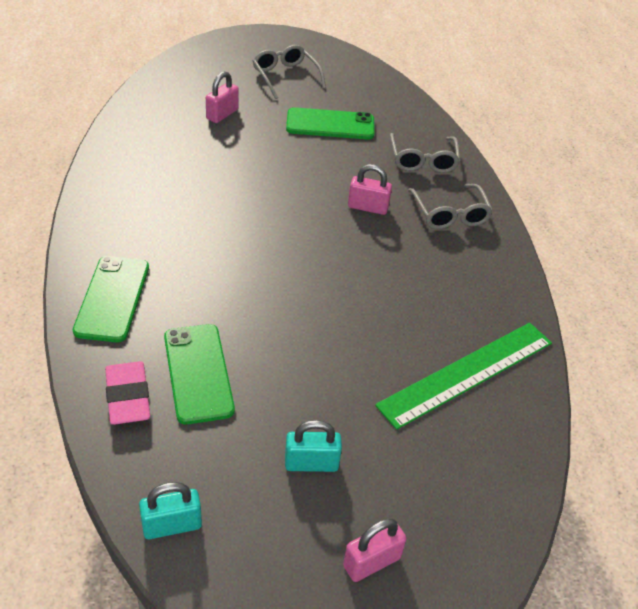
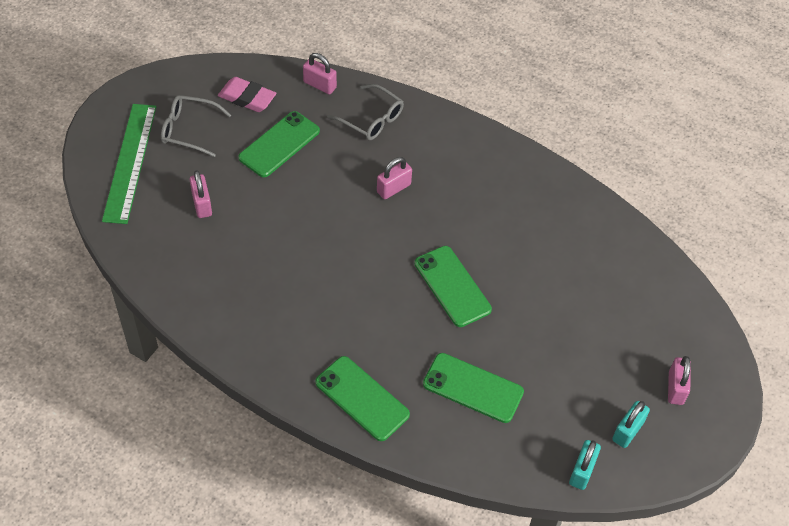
camera: 50 degrees left, 10 degrees up
(128, 397) = (463, 439): pink eraser -> pink eraser (247, 98)
(304, 298) = (452, 286): none -> green phone
(311, 463) = (590, 372): turquoise padlock -> turquoise padlock (627, 431)
(418, 117) = (320, 85): none -> pink padlock
(450, 214) = (440, 147): grey glasses -> none
(467, 374) = (584, 246): green ruler -> green ruler (130, 162)

